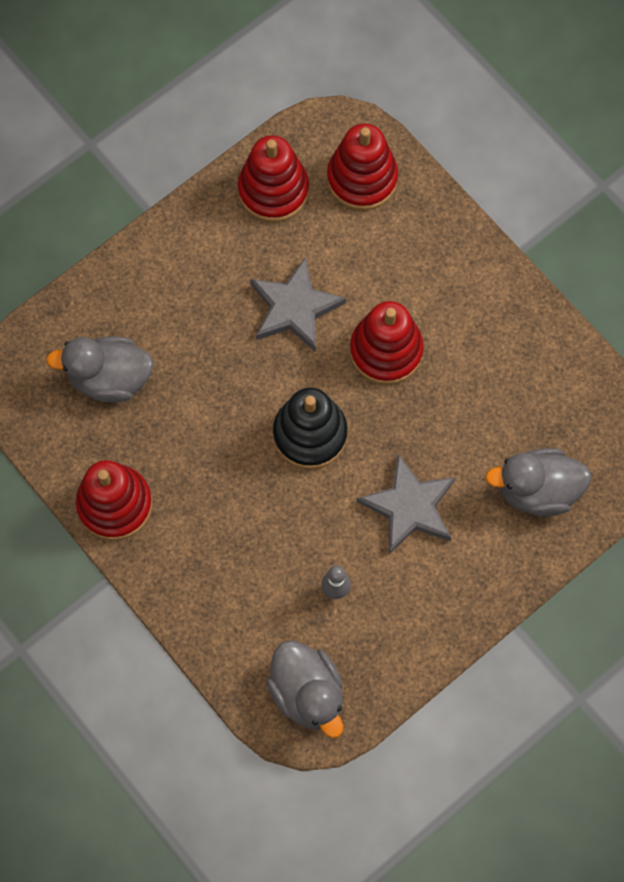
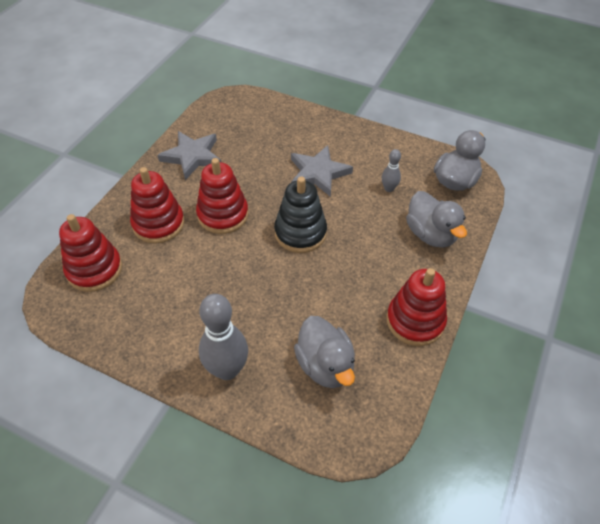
camera: 115 degrees left, 20 degrees down
(155, 277) = (227, 370): none -> grey bowling pin
(273, 190) = (121, 320): red stacking toy -> red stacking toy (158, 224)
(294, 308) = (214, 272): grey star -> grey star (192, 156)
(537, 490) = (276, 127): grey duck -> grey duck (431, 234)

